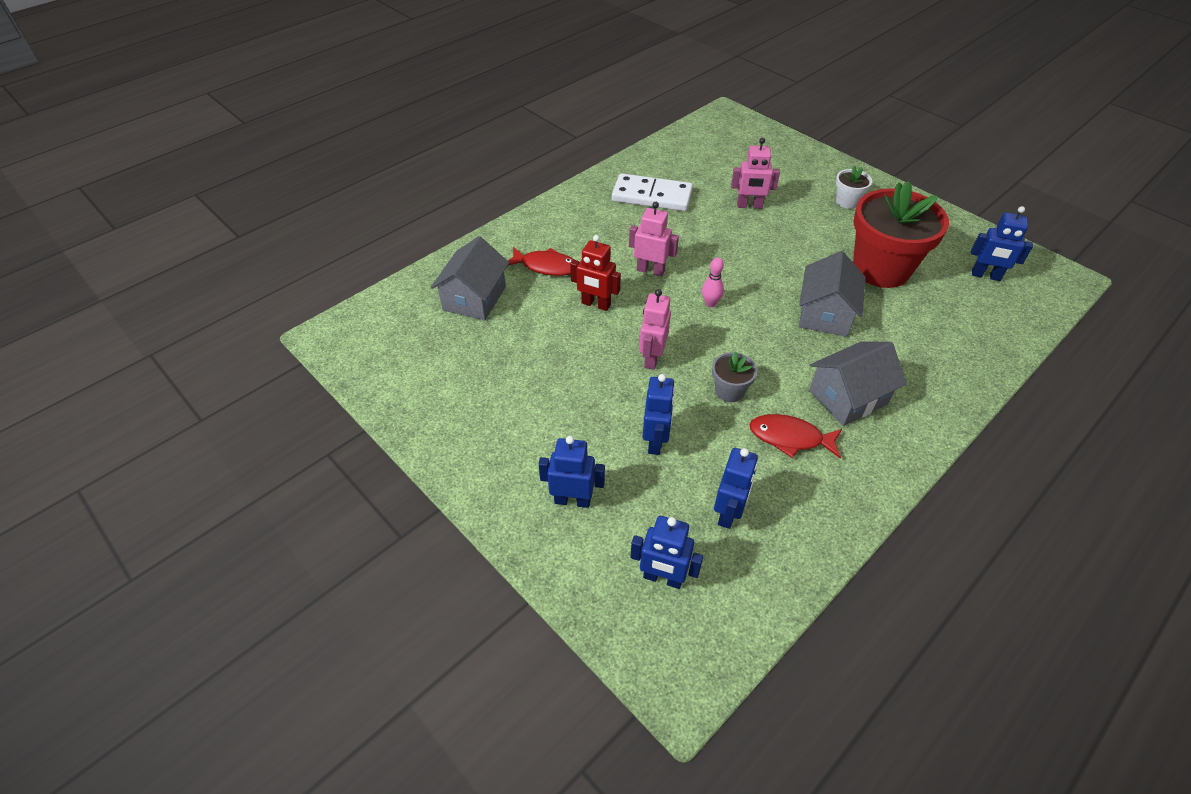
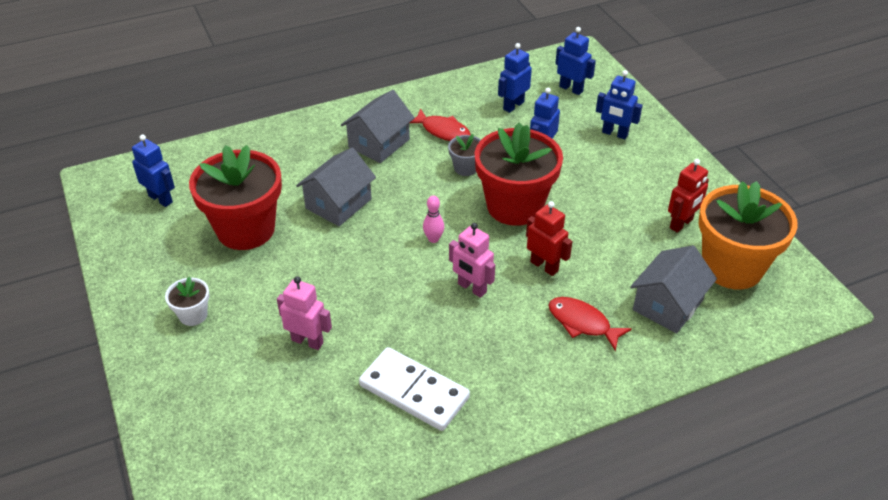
camera: 160 degrees left, 5 degrees down
(414, 349) = (732, 267): none -> orange flower pot
(469, 384) = (681, 224): none -> red robot
(652, 358) = (514, 206): pink robot -> red flower pot
(848, 397) = (379, 143): grey house -> grey house turned 45 degrees counterclockwise

